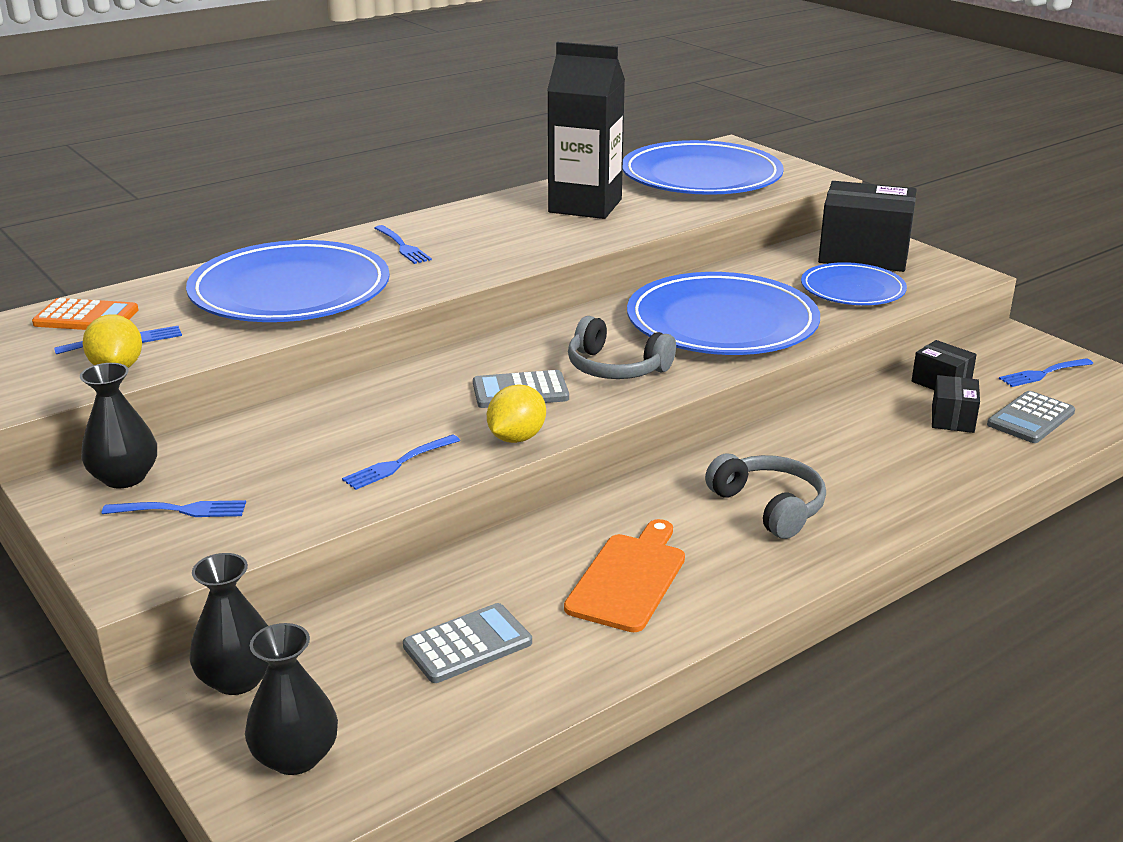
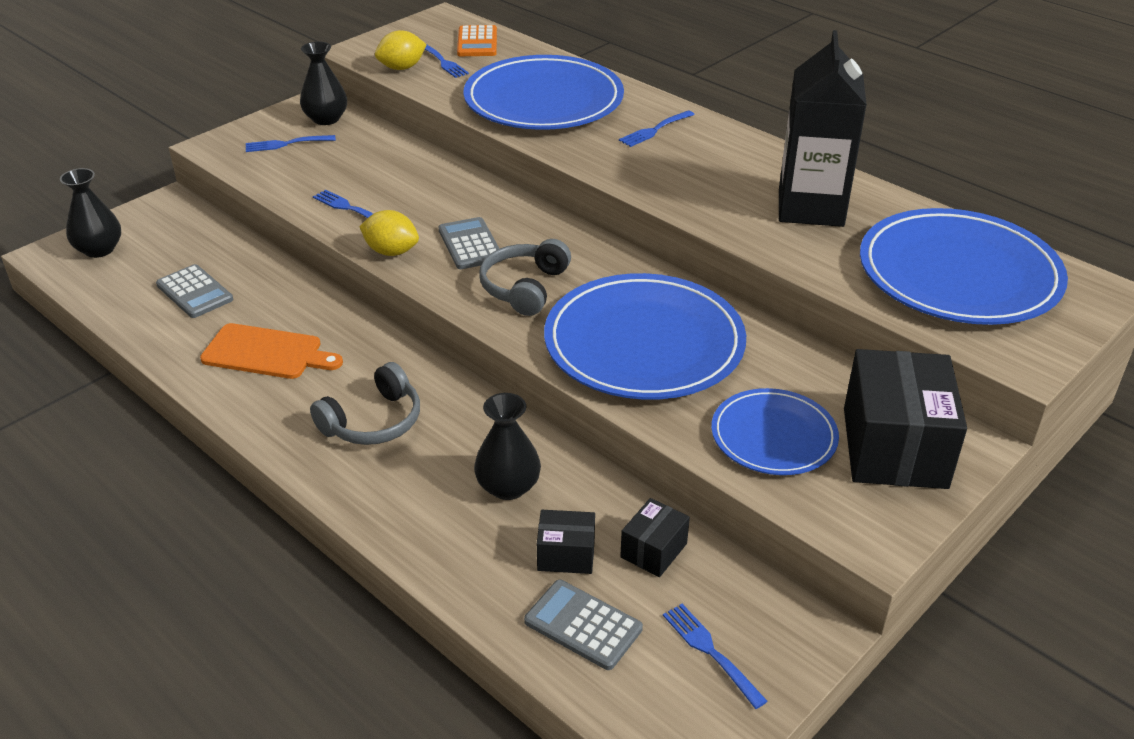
camera: 80 degrees right, 10 degrees up
(180, 510) = (287, 144): blue fork -> blue fork turned 90 degrees clockwise
(237, 679) = (171, 218): black vase -> black vase (508, 487)

